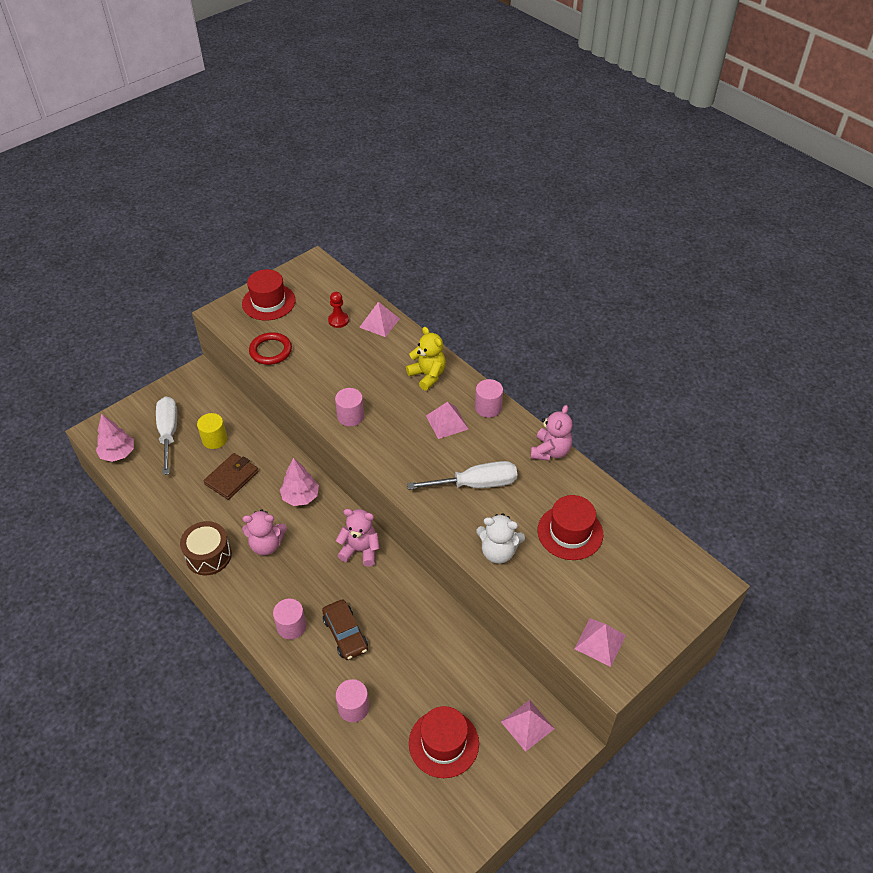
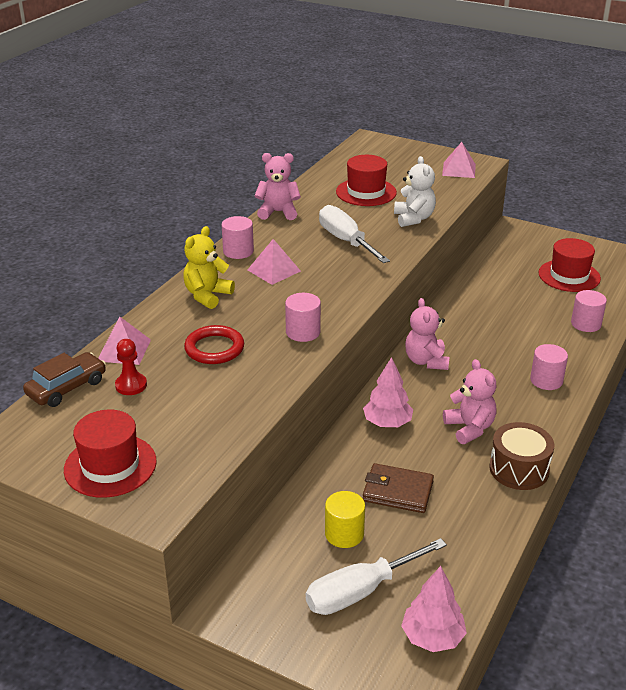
camera: 110 degrees left, 15 degrees down
(270, 351) = (219, 429): red ring -> red ring (214, 348)
(345, 634) = (524, 346): brown car -> brown car (67, 387)
(527, 725) = (518, 244): pink pyramid -> none

